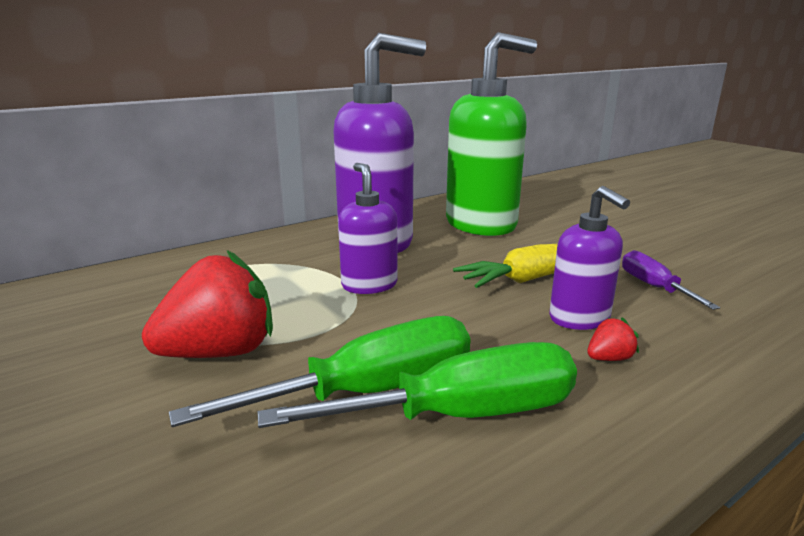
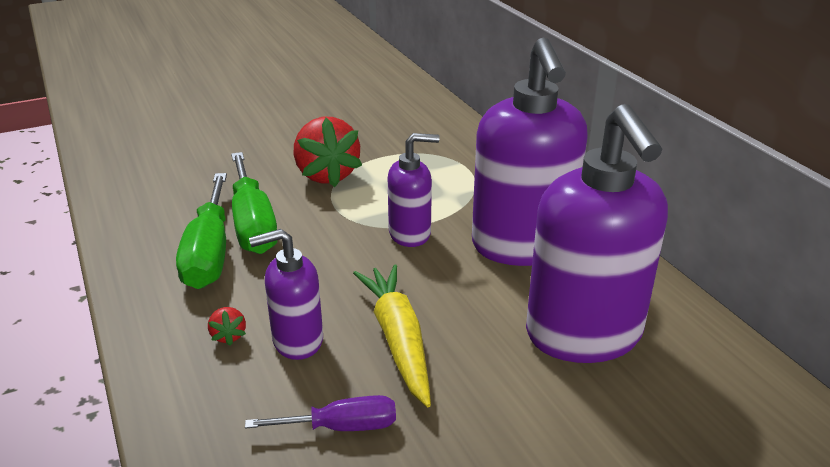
camera: 100 degrees right, 10 degrees up
(481, 224) = (584, 335): green soap dispenser -> purple soap dispenser

